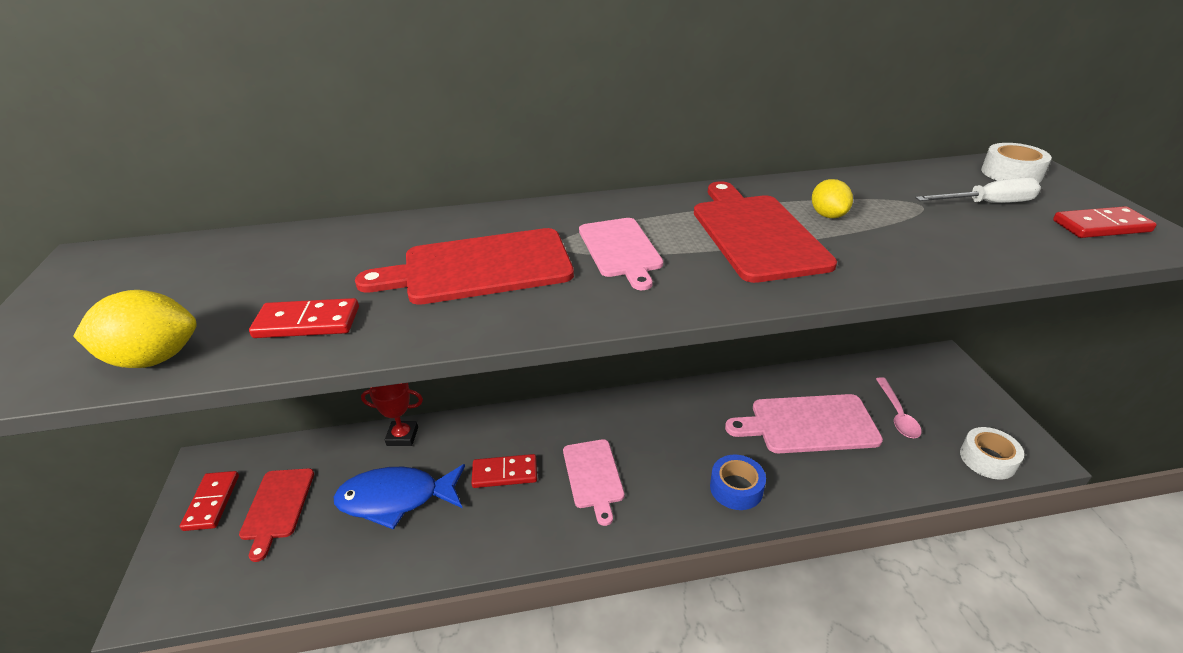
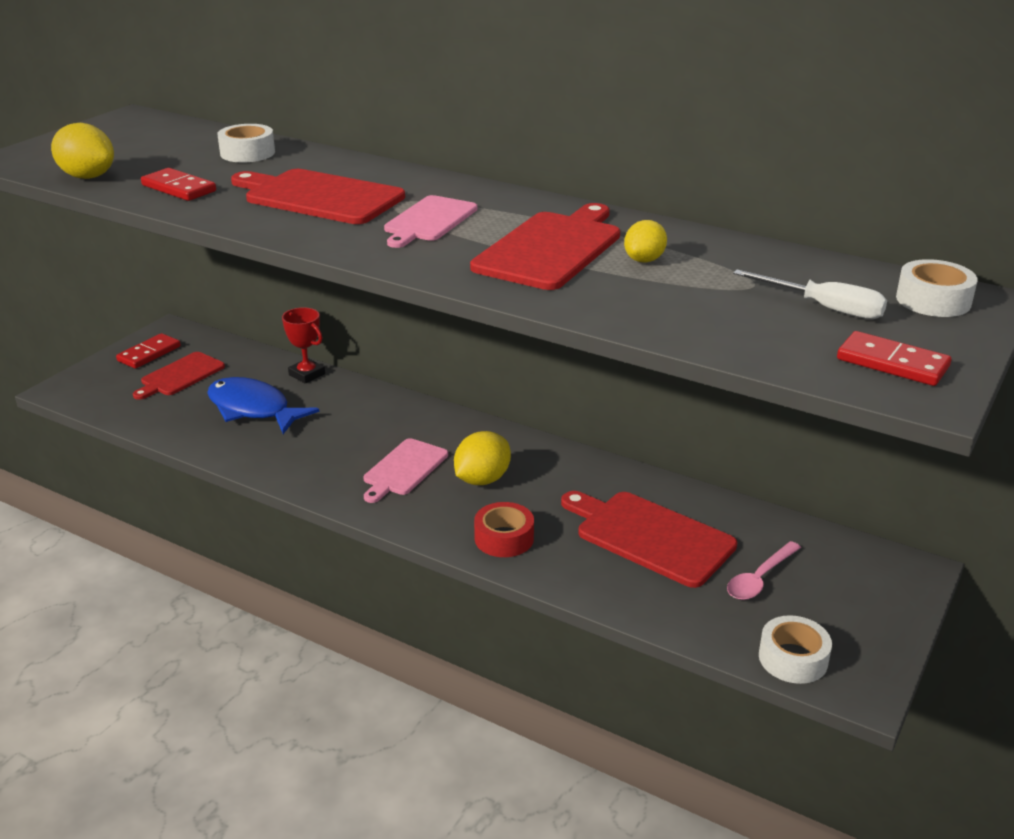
camera: 40 degrees right, 5 degrees down
(314, 250) = (247, 153): none -> white tape
(505, 473) = (343, 433): red domino -> none
(657, 448) = (482, 479): none -> yellow lemon
(736, 488) = (504, 538): blue tape -> red tape
(808, 424) = (650, 536): pink cutting board -> red cutting board

